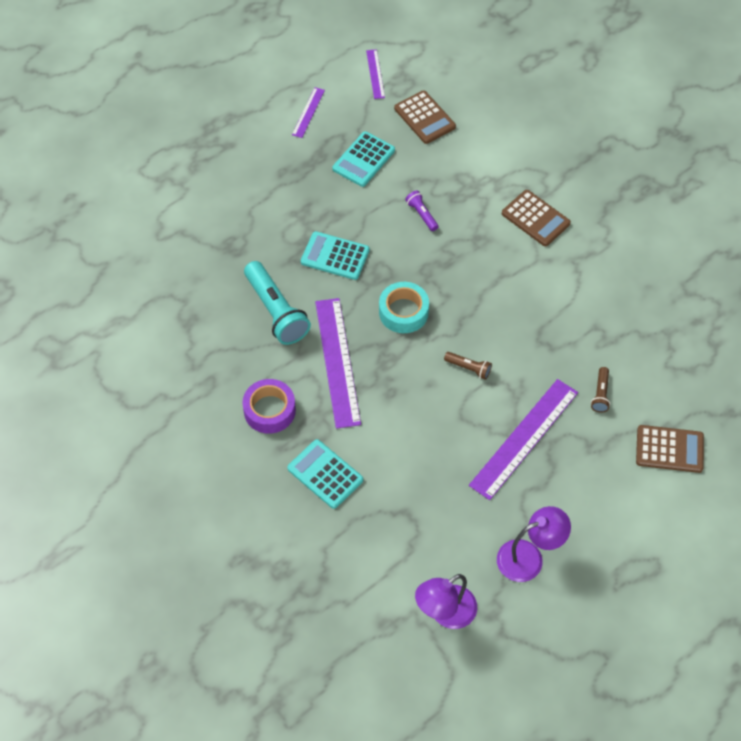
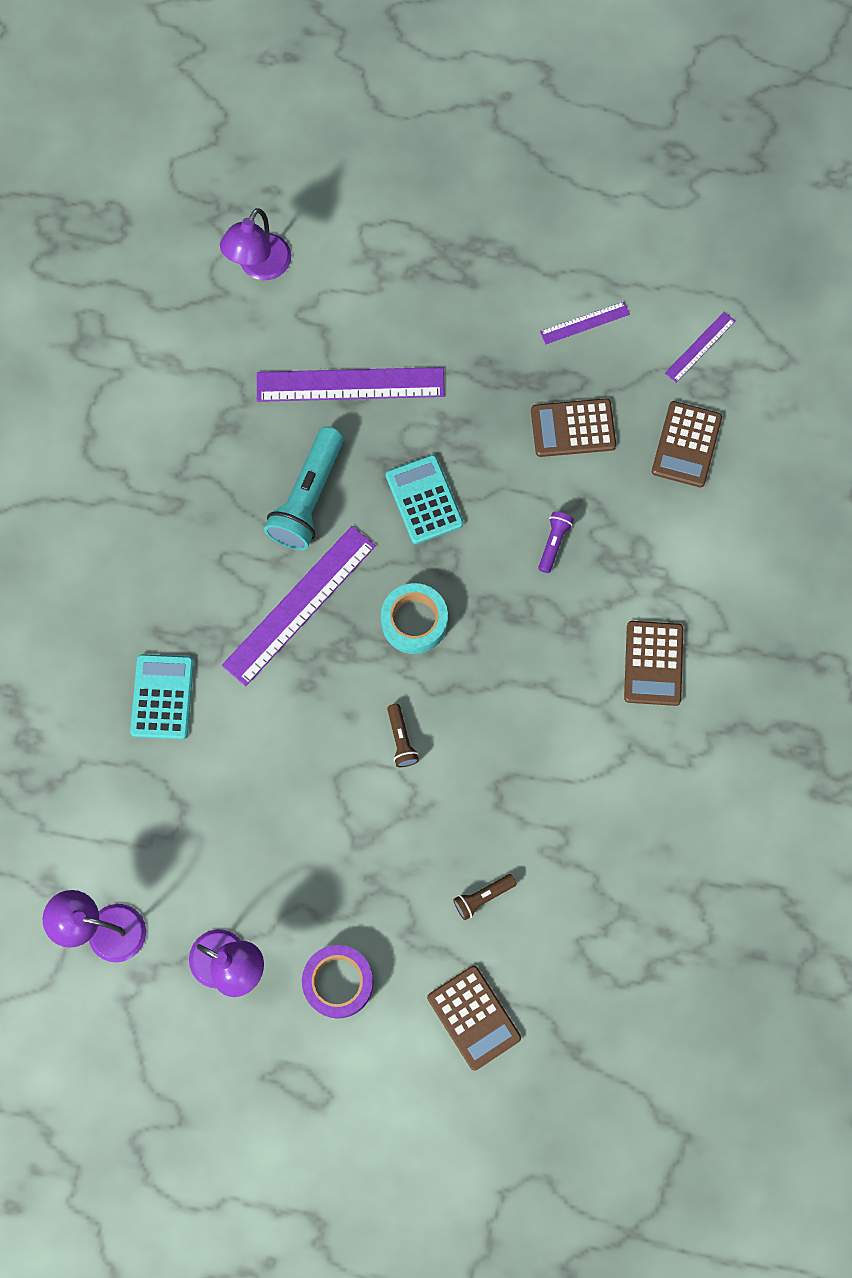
camera: 50 degrees right, 15 degrees up
(109, 236) = (259, 267): none -> purple lamp
(269, 410) = (189, 586): purple tape -> purple tape (338, 982)
(363, 159) = (573, 428): turquoise calculator -> brown calculator
(524, 438) = (363, 858): purple ruler -> purple ruler (350, 384)

